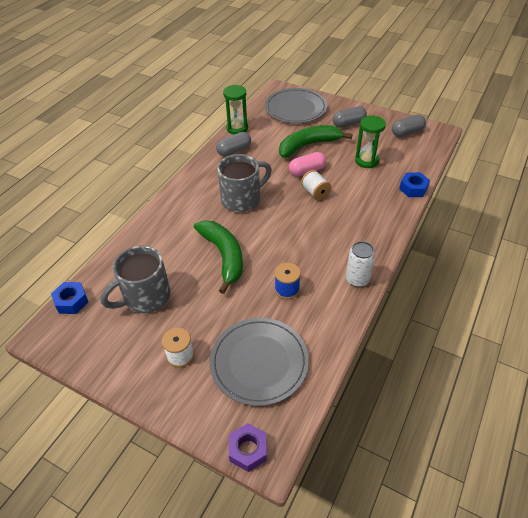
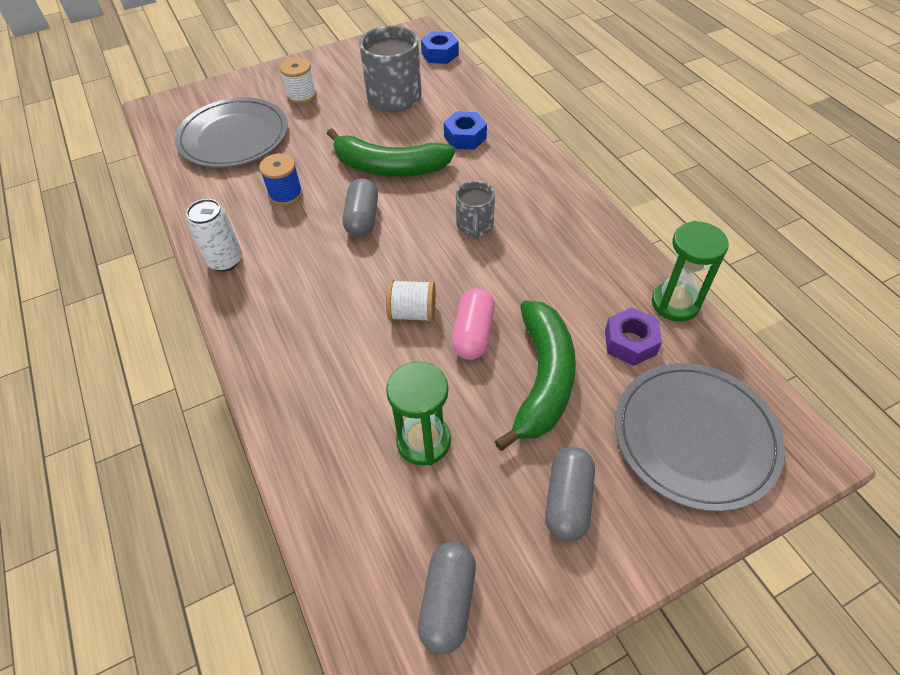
camera: 125 degrees right, 5 degrees up
(234, 151) = (604, 269): grey capsule -> grey capsule (362, 219)
(242, 199) = (474, 226): grey mug -> grey mug, size x0.57
(248, 450) = (175, 100): purple nut -> purple nut (630, 342)
(413, 188) = (291, 457): blue nut -> blue nut (465, 137)

